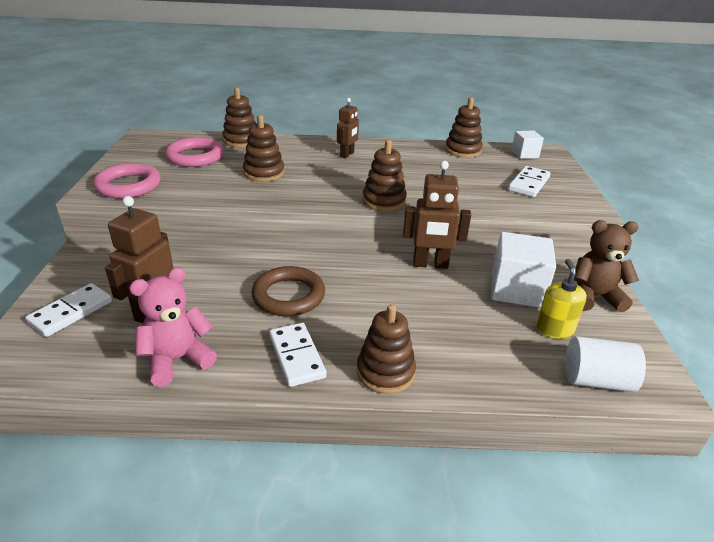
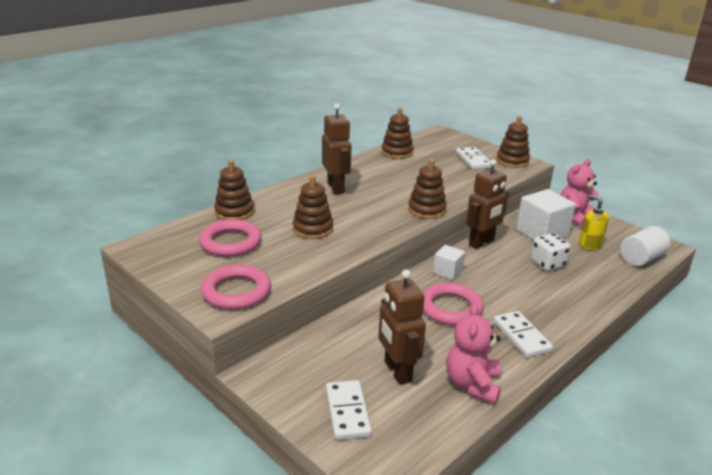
camera: 45 degrees left, 5 degrees down
(288, 296) = (450, 308): brown ring -> pink ring
(297, 356) = (521, 336): white domino -> white domino turned 45 degrees clockwise
(347, 154) = (336, 188): brown robot -> brown robot, size x1.62
(385, 372) = (570, 314): brown stacking toy -> brown stacking toy (512, 161)
(461, 317) = (547, 264): none -> white dice
(524, 154) = (434, 140): white cube -> white cube (447, 271)
(594, 297) = (575, 217): brown teddy bear -> pink teddy bear

